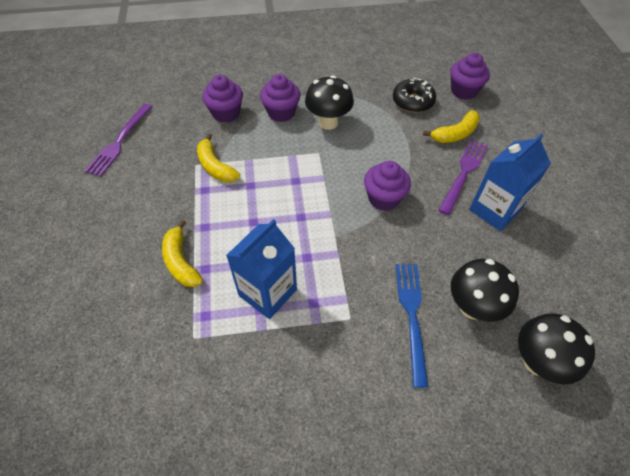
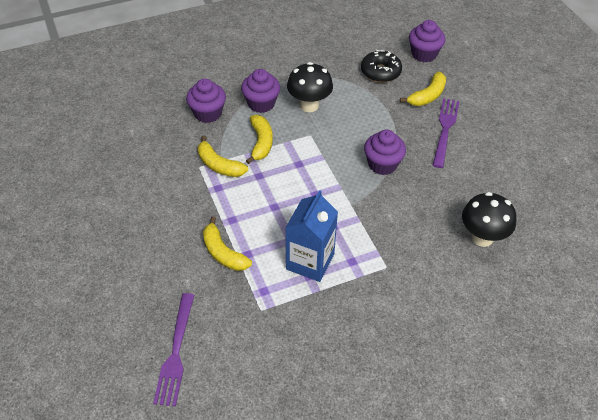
camera: 15 degrees left, 5 degrees down
(119, 142) = (114, 159): purple fork -> purple fork (176, 353)
(266, 151) = (261, 143): none -> yellow banana
(411, 315) = (435, 254): blue fork -> none
(495, 210) = (479, 156): blue carton -> none
(537, 362) = (542, 267): black mushroom -> none

